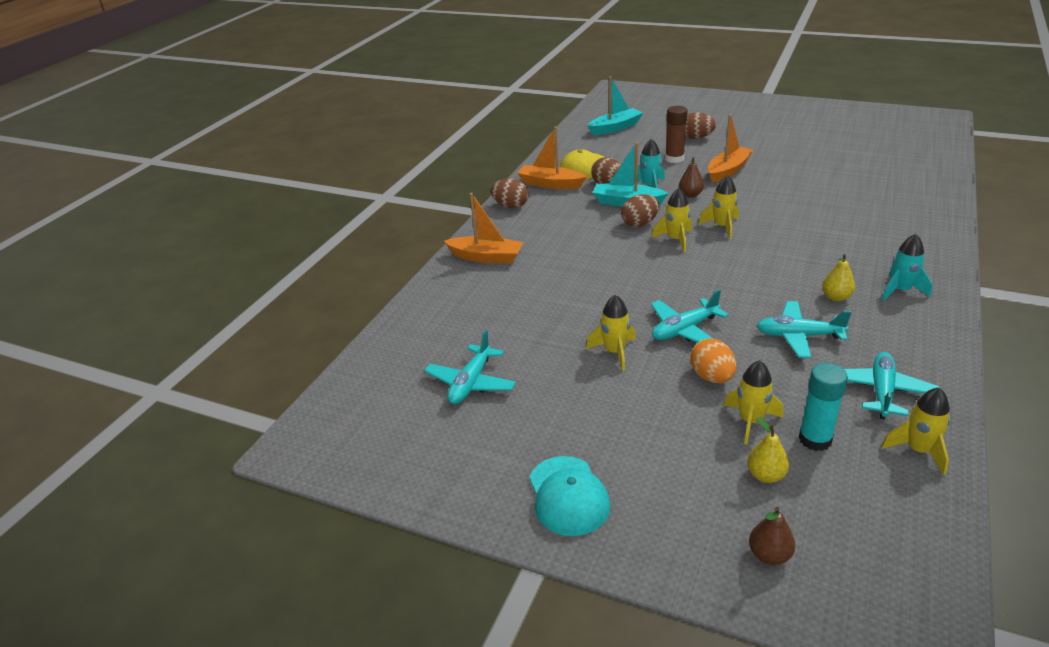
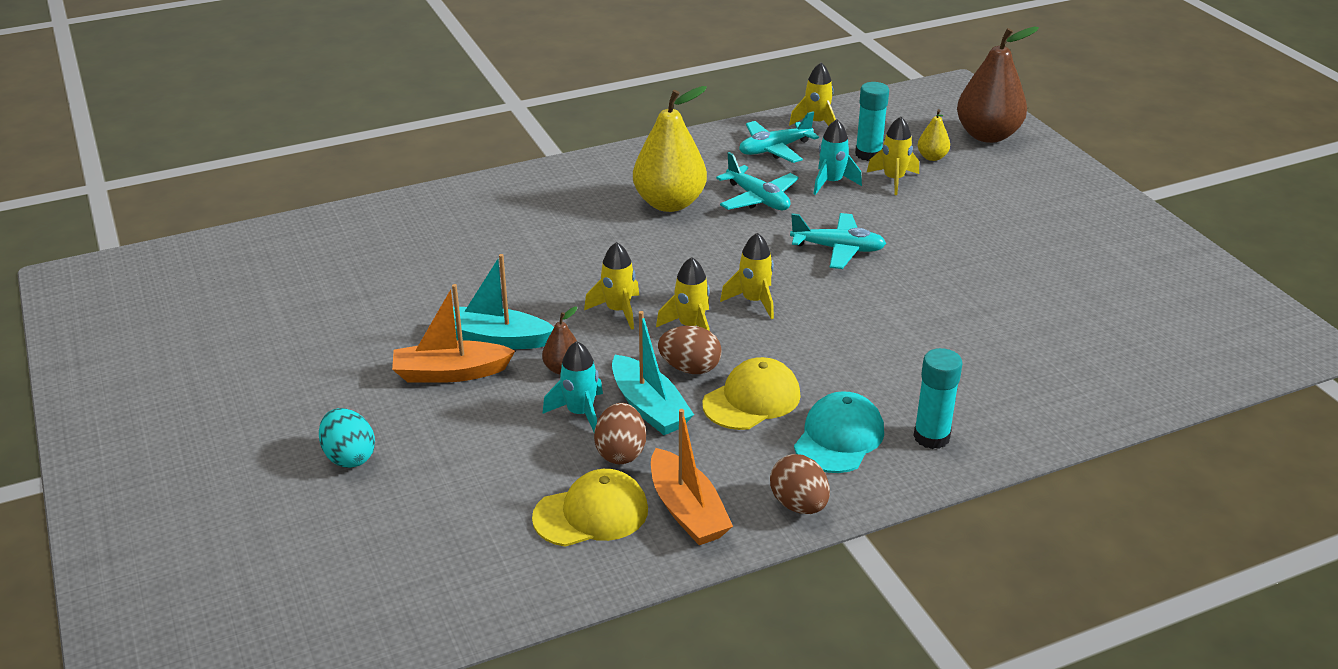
camera: 140 degrees left, 0 degrees up
(471, 383) = (1089, 310): turquoise plane -> none
(486, 257) = (931, 437): orange boat -> turquoise glue stick
(568, 496) = (1083, 209): turquoise cap -> turquoise cap (839, 437)
(590, 228) = (752, 399): none -> yellow cap
(614, 352) = (926, 266): yellow rocket -> yellow rocket (754, 301)
(615, 128) = (389, 574): turquoise boat -> turquoise boat (496, 339)
(674, 159) = (459, 438): brown glue stick -> none
(696, 137) = (349, 457): brown egg -> turquoise egg
(712, 377) = (875, 212): orange egg -> none
(769, 555) = (987, 135): brown pear -> brown pear, size x2.16
(836, 297) = (669, 203): yellow pear -> yellow pear, size x2.16
(900, 290) = (613, 181): turquoise rocket -> turquoise rocket (831, 182)

